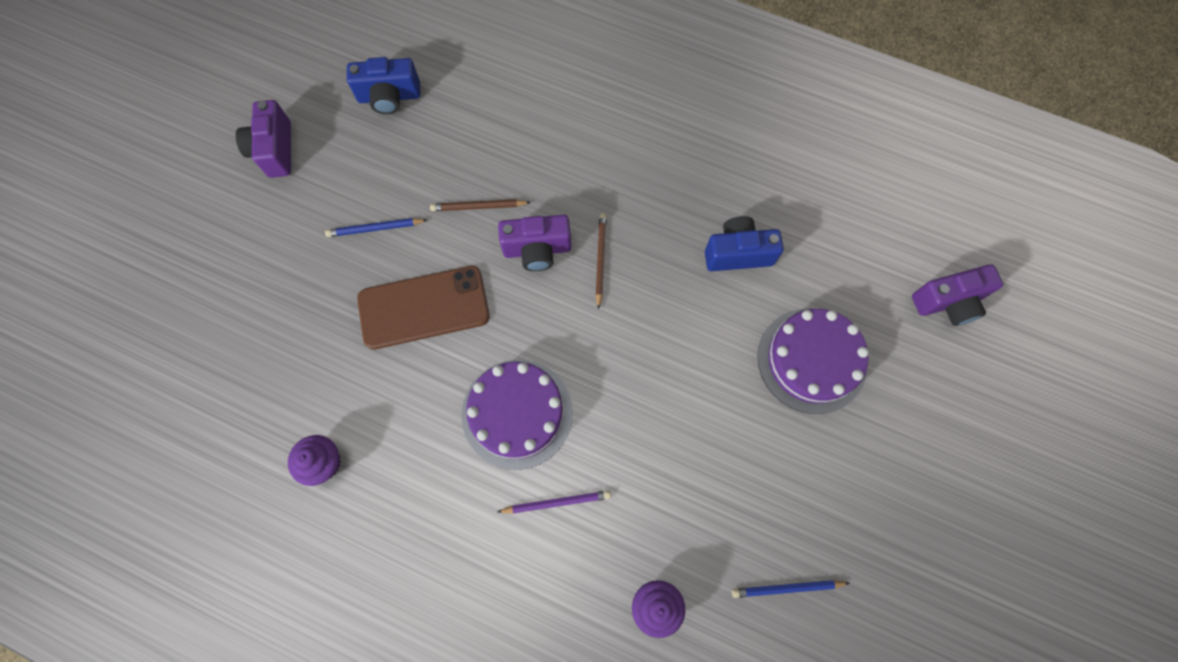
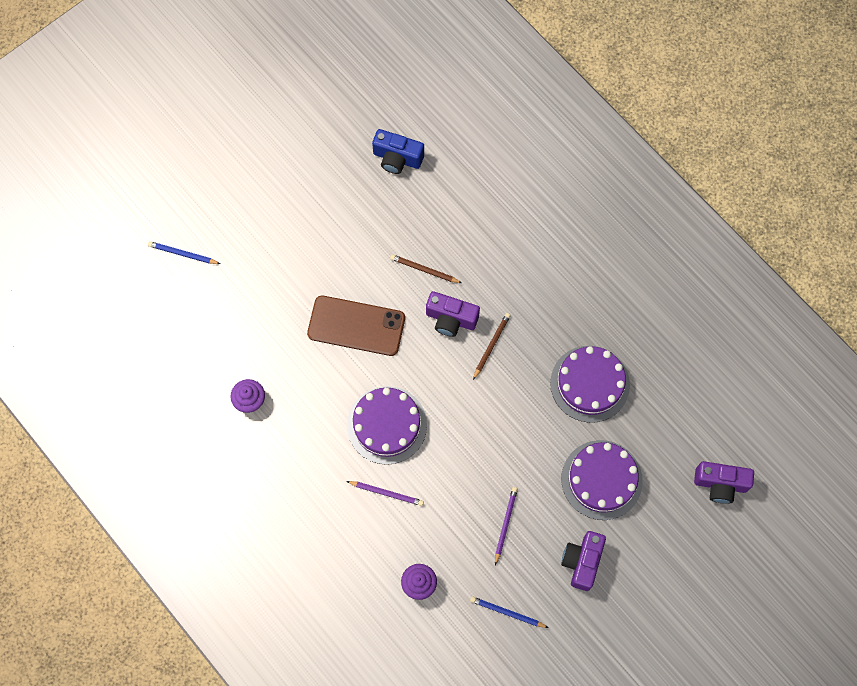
camera: 25 degrees right, 0 degrees up
(275, 150) = (301, 165): purple camera -> purple camera (582, 562)
(375, 228) = (347, 255): blue pencil -> blue pencil (183, 254)
(726, 471) = (505, 524): none -> purple pencil
(738, 253) = (590, 384): blue camera -> purple cake

